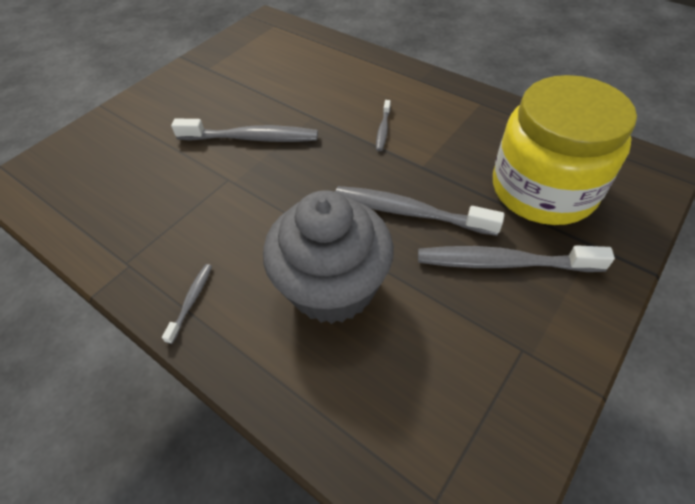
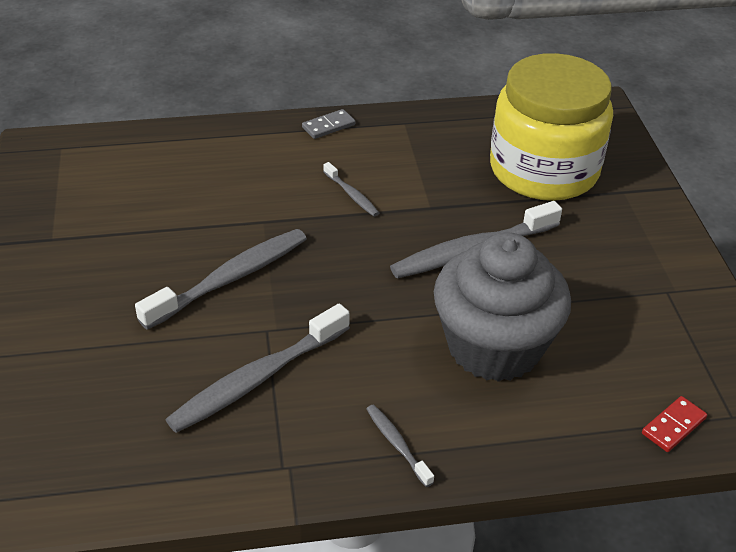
camera: 50 degrees left, 10 degrees down
(375, 460) = (673, 426): none -> red domino
(427, 81) = (328, 126): none -> grey domino
(502, 263) = (585, 243): grey toothbrush -> grey toothbrush (256, 379)

